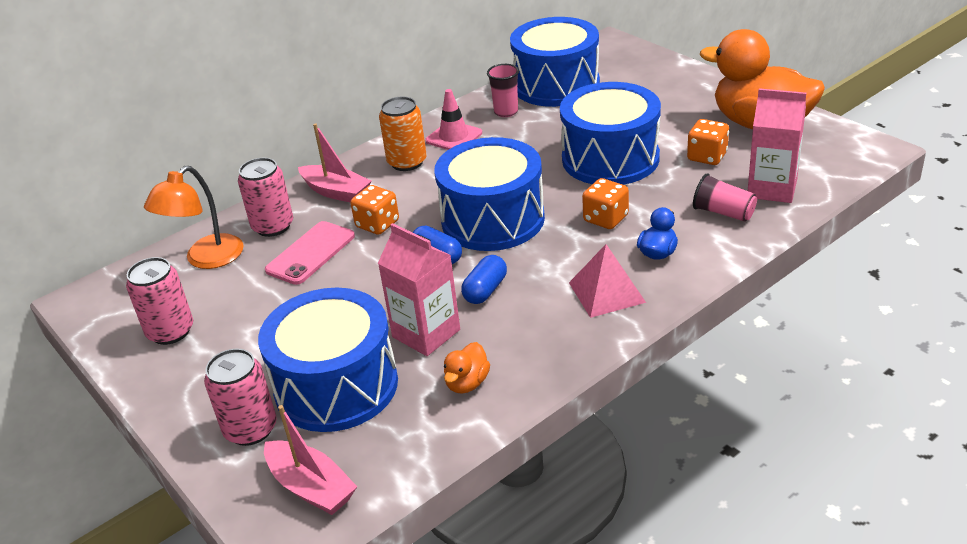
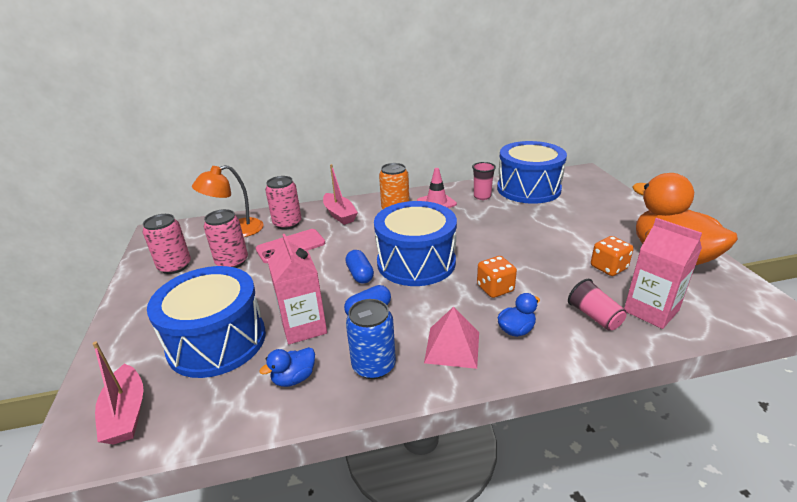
camera: 25 degrees right, 5 degrees down
(250, 429) = (143, 349): pink can -> pink can (232, 262)
(377, 224) = (344, 241): orange dice -> none
(467, 383) = (294, 378): orange duck -> blue duck
(541, 339) = (374, 366): none -> blue can
(610, 158) = (530, 246): blue drum -> none

